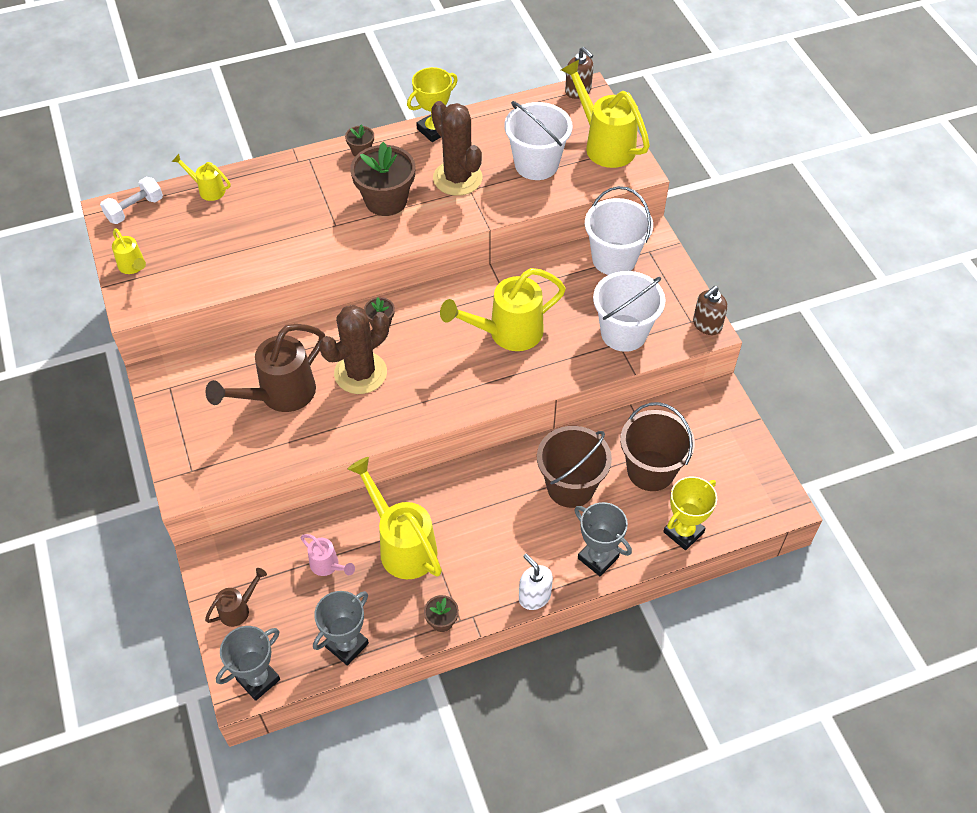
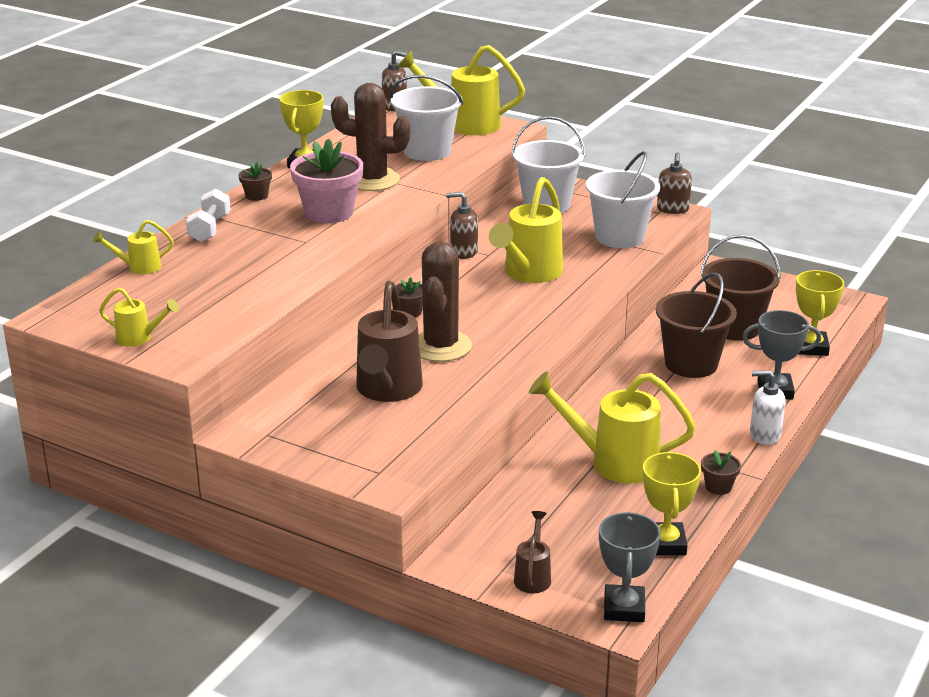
camera: 40 degrees left, 25 degrees down
(135, 209) = (78, 306): white dumbbell -> white dumbbell (210, 229)
(328, 566) = (570, 507): pink watering can -> none
(347, 645) = (665, 543): grey trophy -> yellow trophy
(386, 200) = (329, 213): brown flower pot -> pink flower pot
(489, 278) = (463, 252): none -> brown soap dispenser

